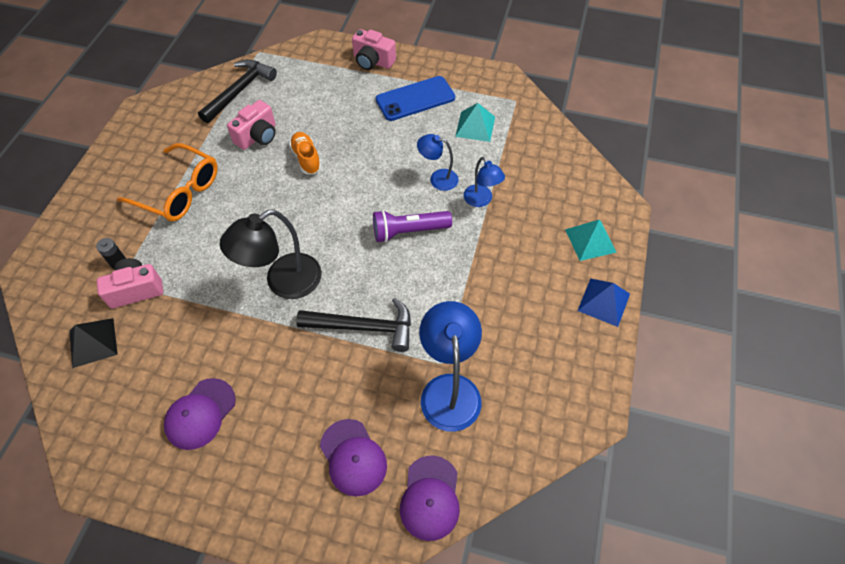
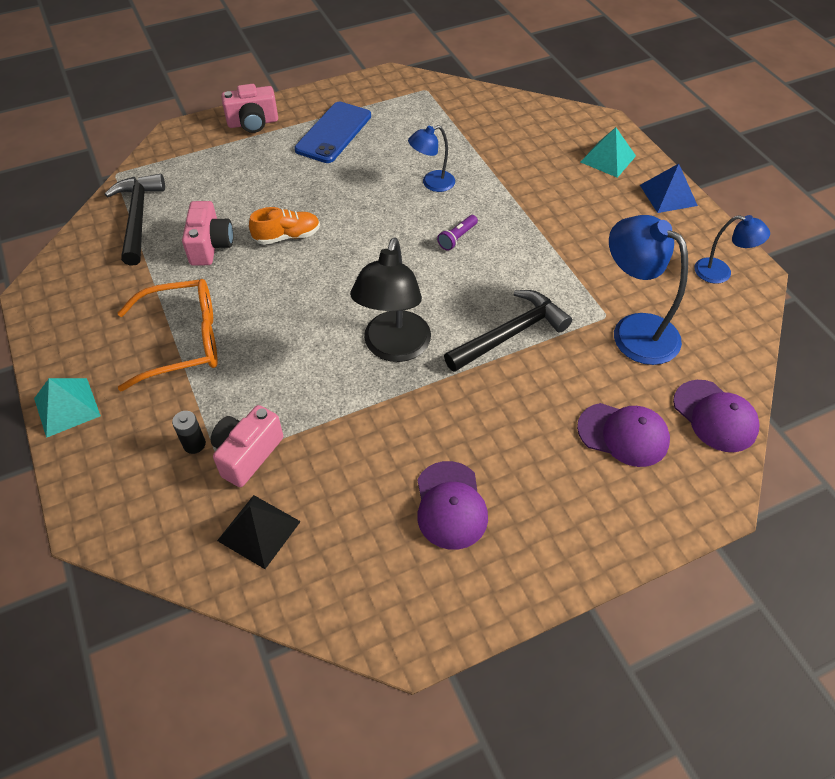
camera: 40 degrees left, 5 degrees down
(306, 159) = (287, 236): orange shoe -> orange shoe turned 135 degrees clockwise
(409, 231) = (457, 238): purple flashlight -> purple flashlight, size x0.56
(475, 126) = (415, 126): turquoise pyramid -> turquoise pyramid (67, 407)
(481, 200) = (489, 179): blue lamp -> blue lamp (720, 272)

